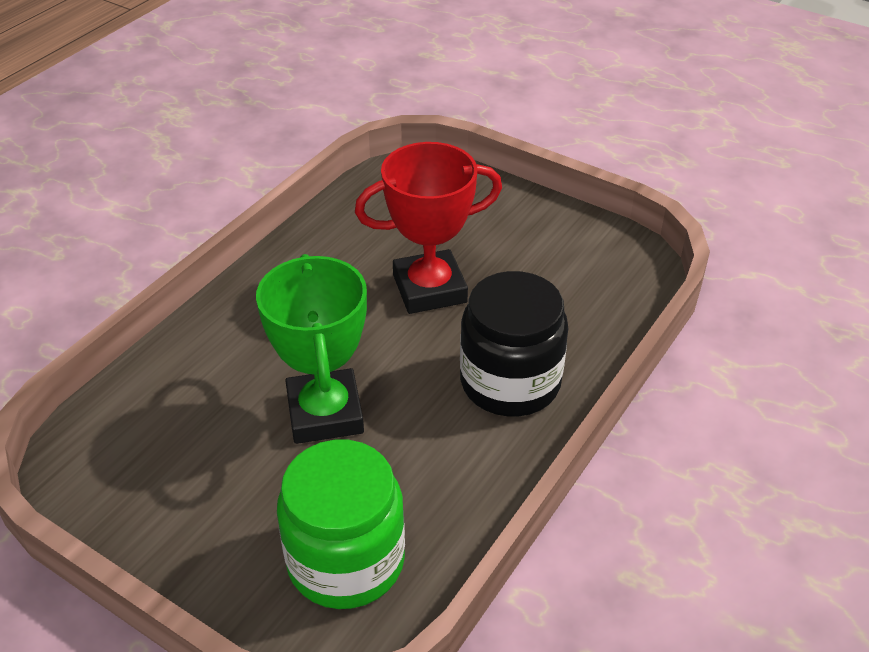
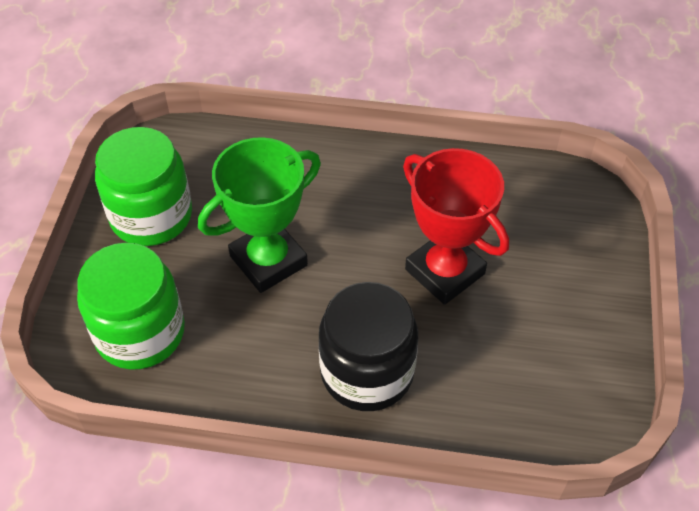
camera: 65 degrees right, 10 degrees up
(180, 500) = (151, 216): none -> green jar

